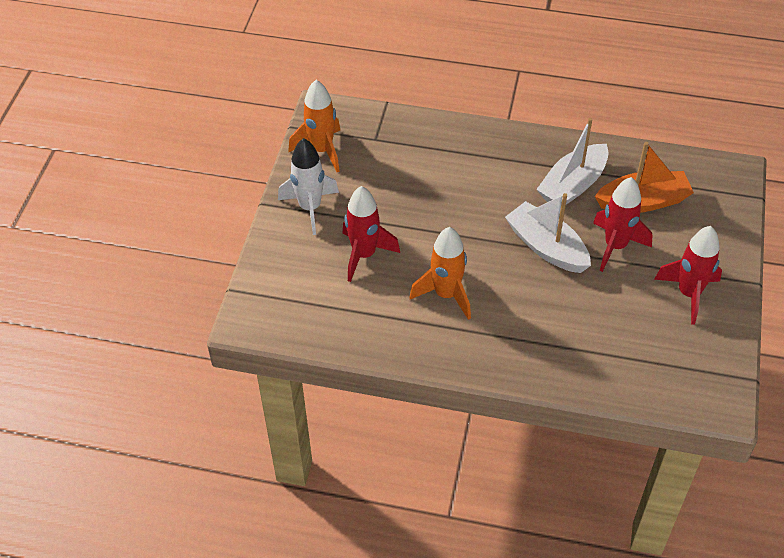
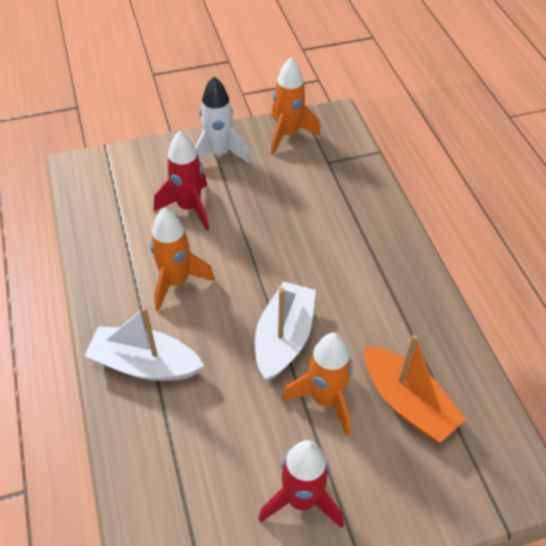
camera: 60 degrees right, 0 degrees up
(572, 185) = (382, 329): white boat -> white boat (145, 364)
(615, 246) = (325, 399): red rocket -> orange rocket

